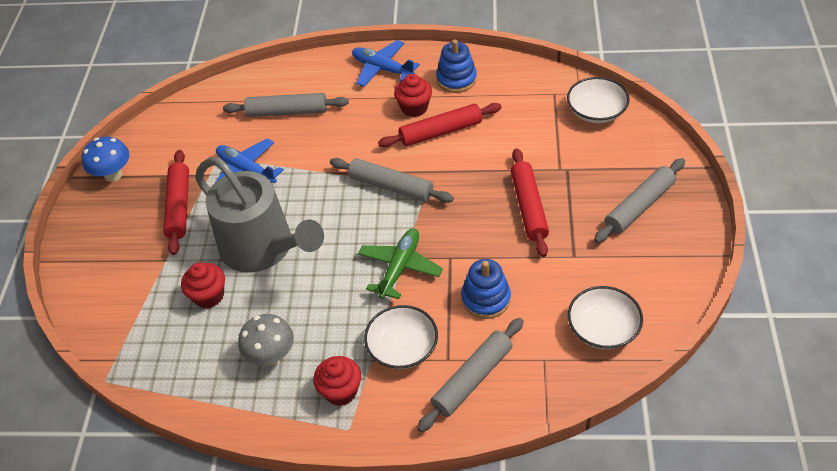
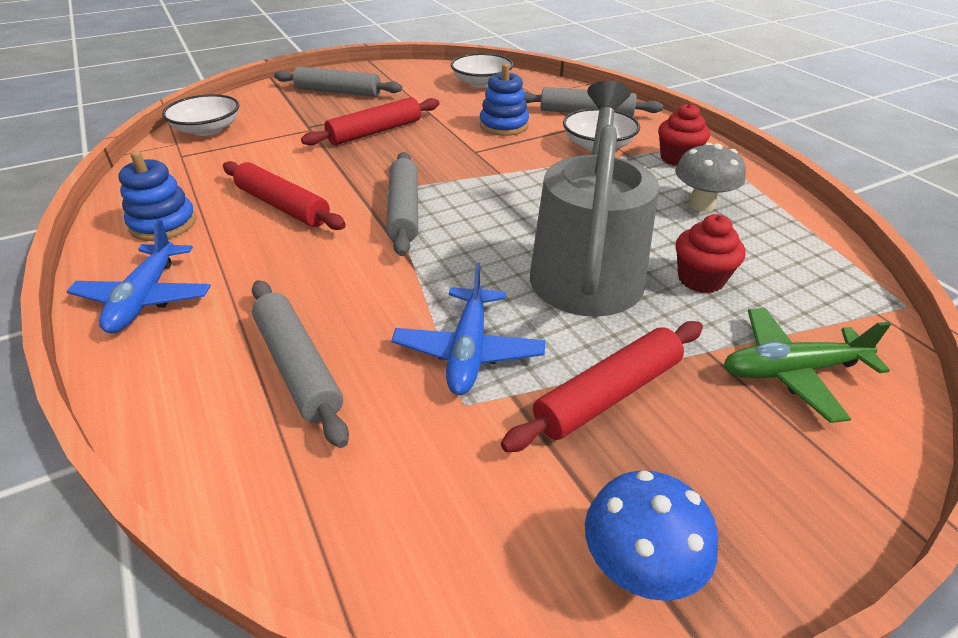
camera: 125 degrees left, 10 degrees down
(400, 268) = (514, 171): green plane -> green plane (791, 371)
(414, 108) = (240, 239): red cupcake -> none

